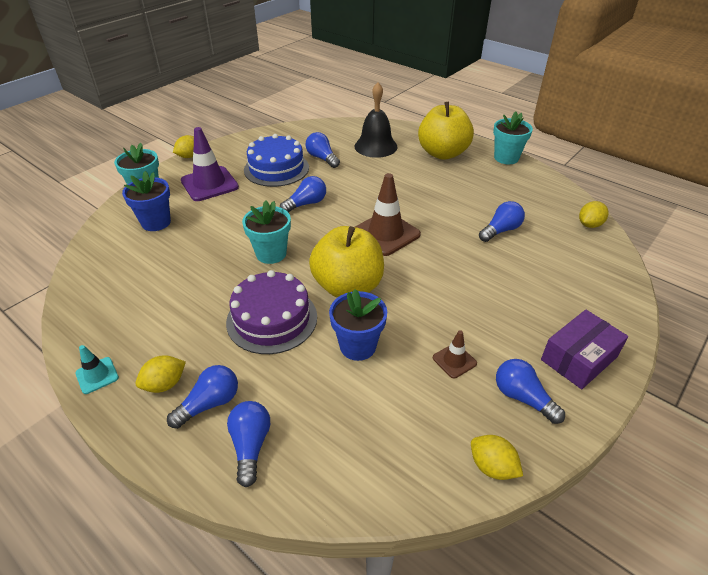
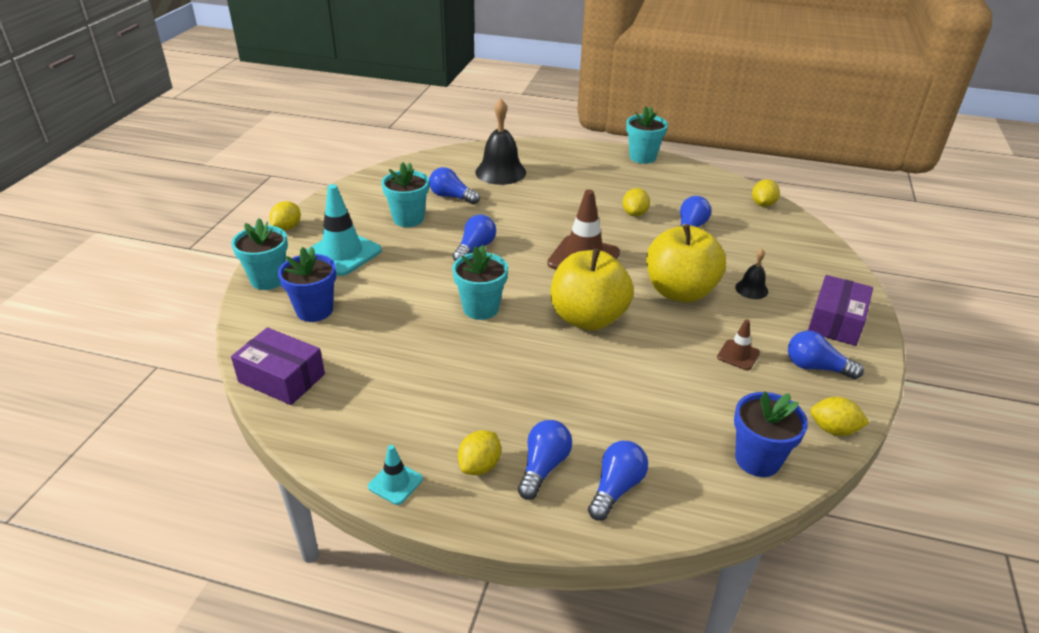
camera: 25 degrees left, 5 degrees down
(94, 267) = (282, 378): none -> purple box
(209, 184) = (342, 253): purple traffic cone -> turquoise traffic cone
(250, 445) = (616, 488): blue light bulb -> blue light bulb turned 60 degrees clockwise
(272, 319) = (537, 370): purple cake -> none
(276, 168) = (408, 219): blue cake -> turquoise flower pot
(358, 346) = (643, 369): blue flower pot -> blue flower pot (757, 459)
(442, 153) = (577, 165): yellow apple -> yellow apple (680, 292)
(460, 205) = (634, 214): none -> yellow lemon
(516, 302) = (751, 289): none -> black bell

